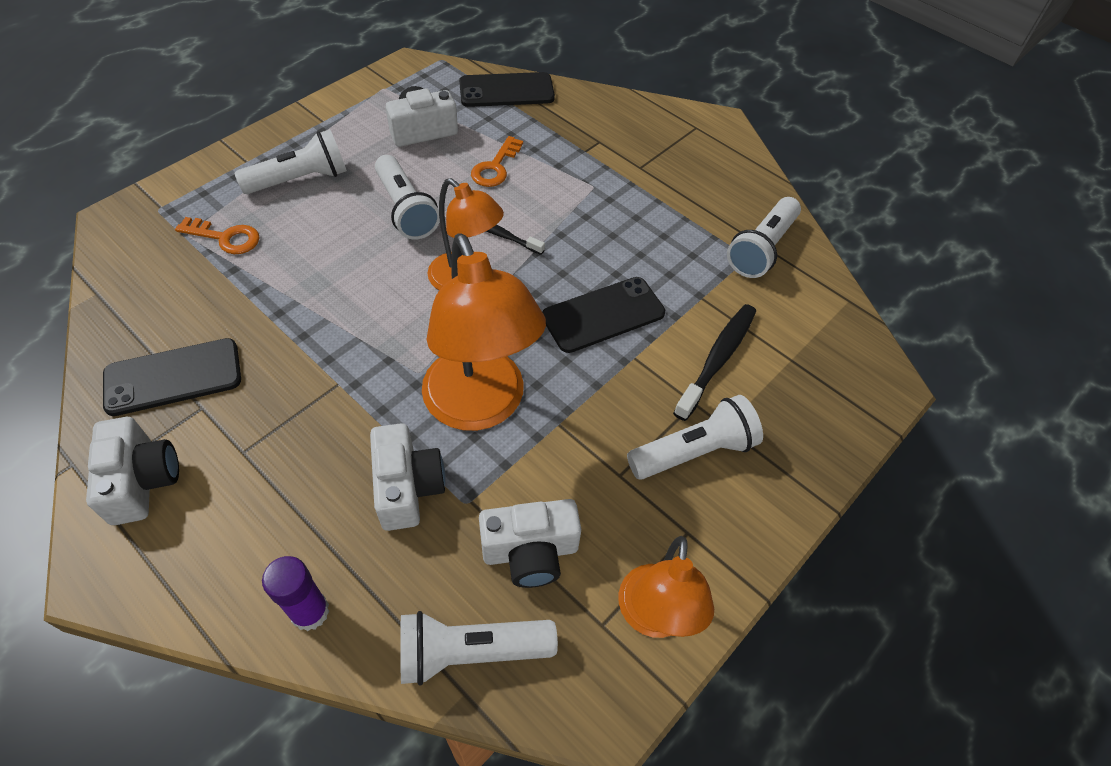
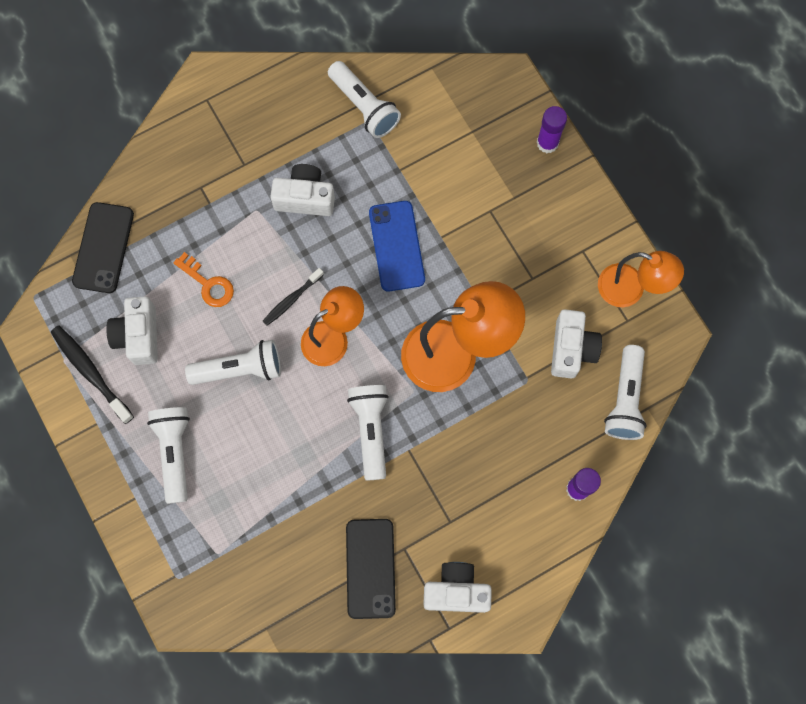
camera: 70 degrees left, 20 degrees up
(225, 237) = (230, 522): orange key -> none
(407, 487) = (506, 416): white camera -> white camera (305, 198)
(603, 315) = (396, 246): black phone -> blue phone
(694, 451) = (527, 225): white flashlight -> white flashlight (371, 430)
(717, 359) = (458, 181): black toothbrush -> black toothbrush (91, 372)
(824, 449) = (547, 143): none -> purple glue stick

